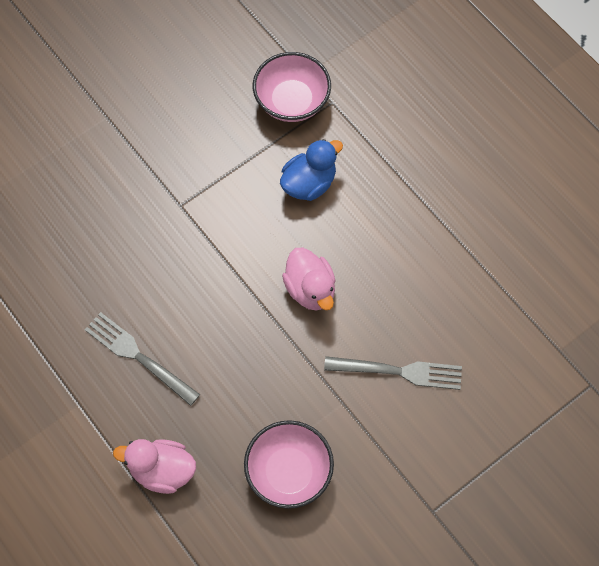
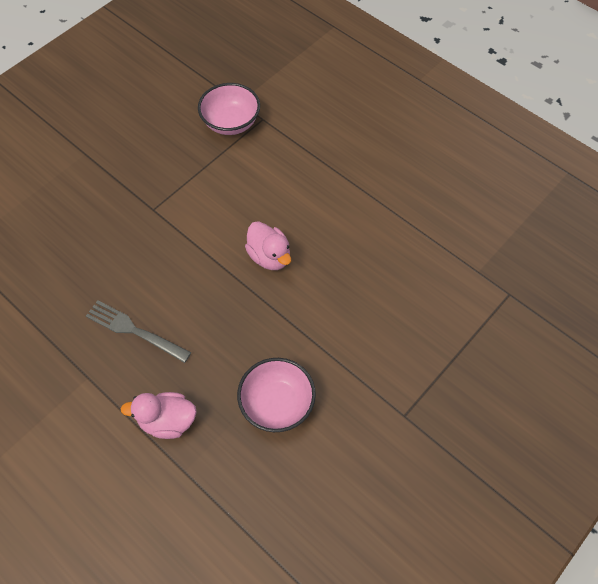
camera: 10 degrees left, 5 degrees down
(309, 183) = (254, 179): blue duck -> none
(399, 372) = (353, 308): grey fork -> none

